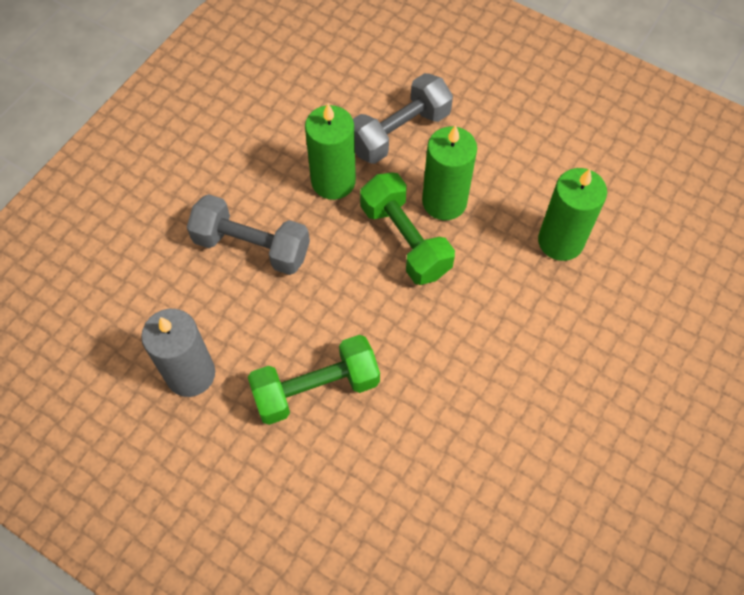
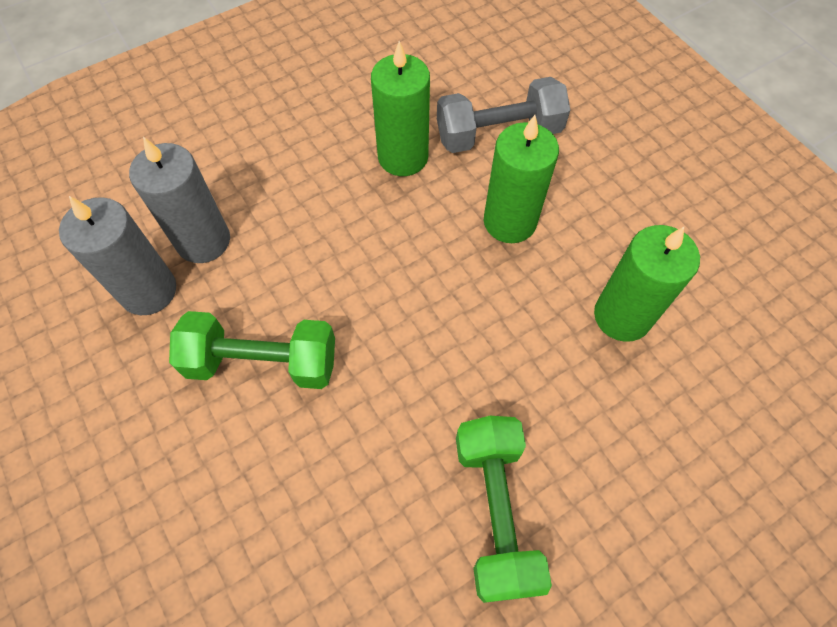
camera: 25 degrees right, 0 degrees up
(210, 316) = (203, 241): none -> grey candle
(252, 247) = (284, 189): grey dumbbell -> none
(405, 240) = (445, 245): green dumbbell -> green dumbbell (495, 512)

